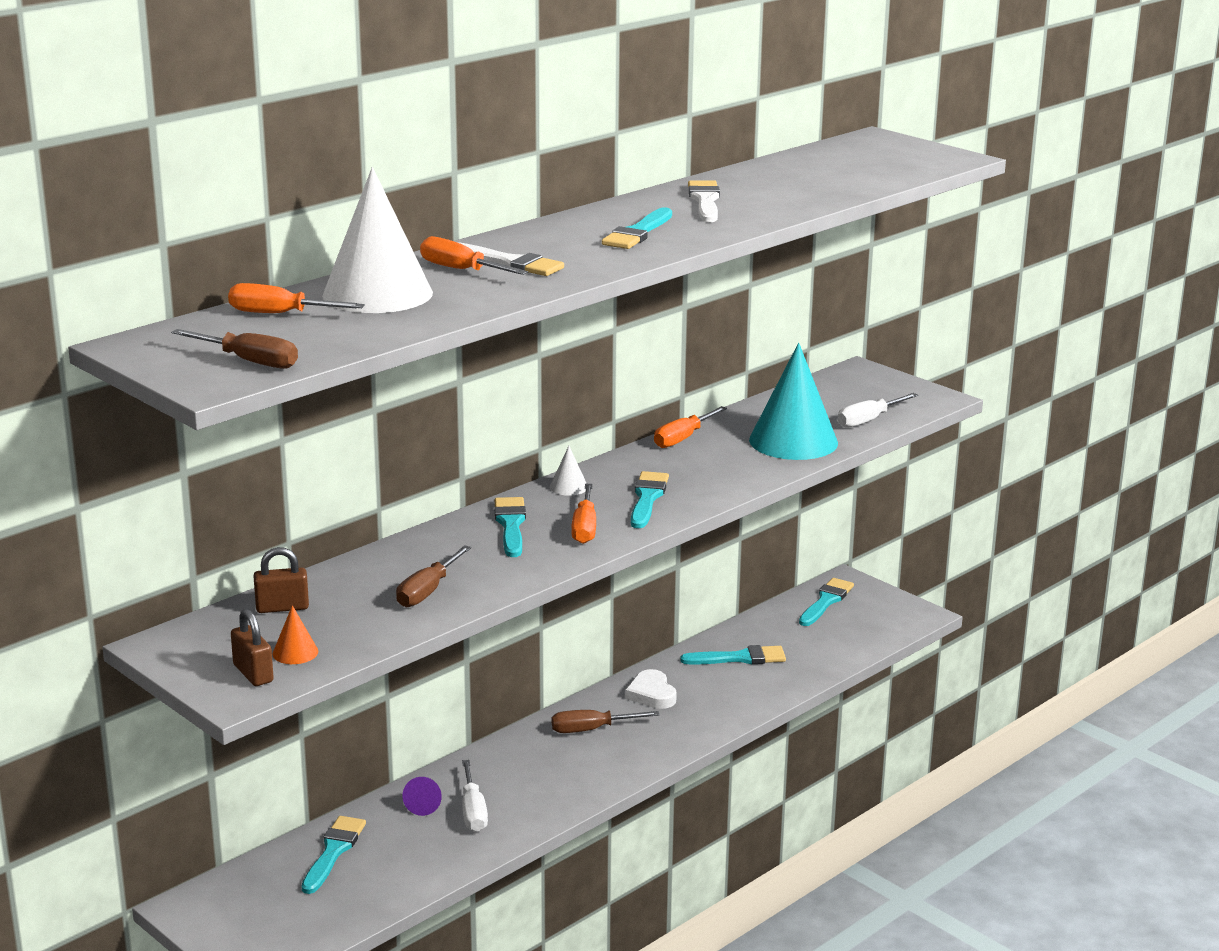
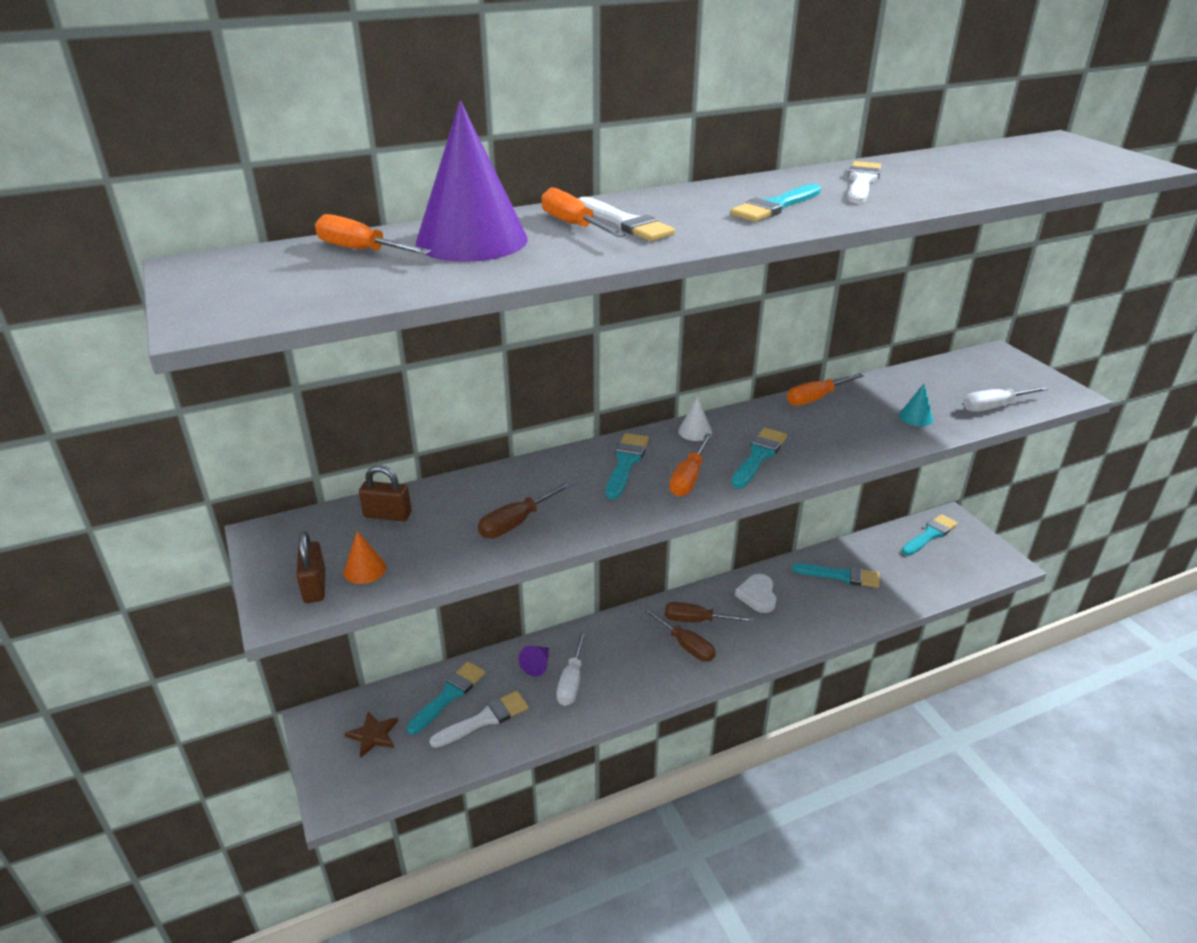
camera: 20 degrees right, 10 degrees up
(249, 361) = (271, 299): brown screwdriver -> brown screwdriver (685, 645)
(264, 904) = (373, 735): none -> brown star
(377, 294) = (471, 240): white cone -> purple cone
(389, 863) = (484, 719): none -> white brush
(793, 441) = (915, 417): turquoise cone -> turquoise cone, size x0.41

